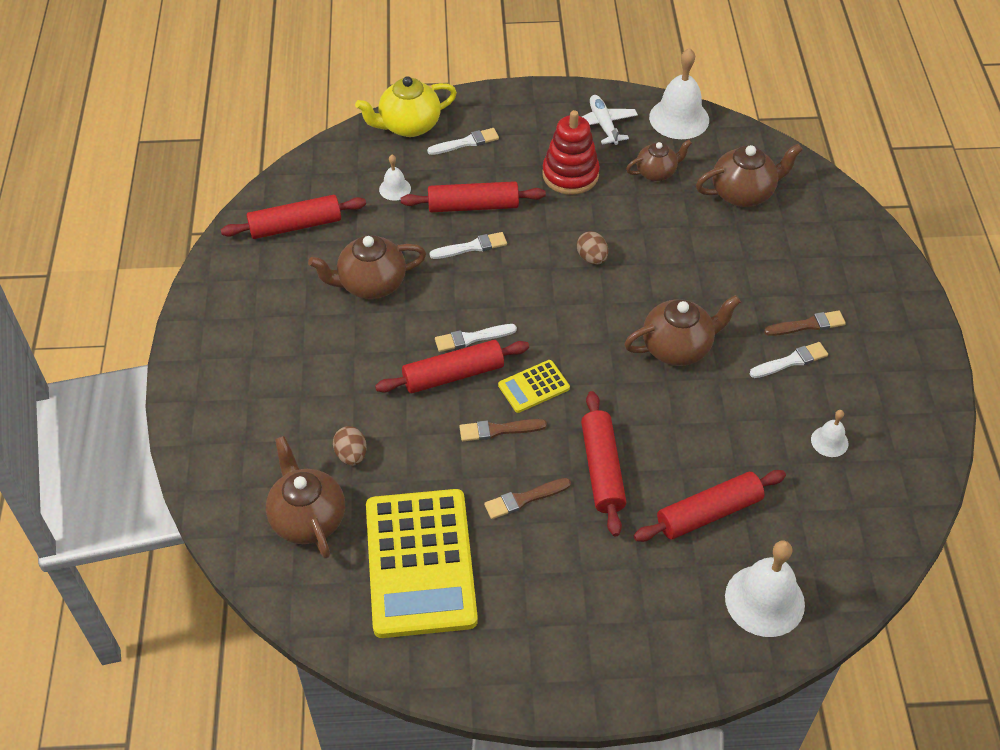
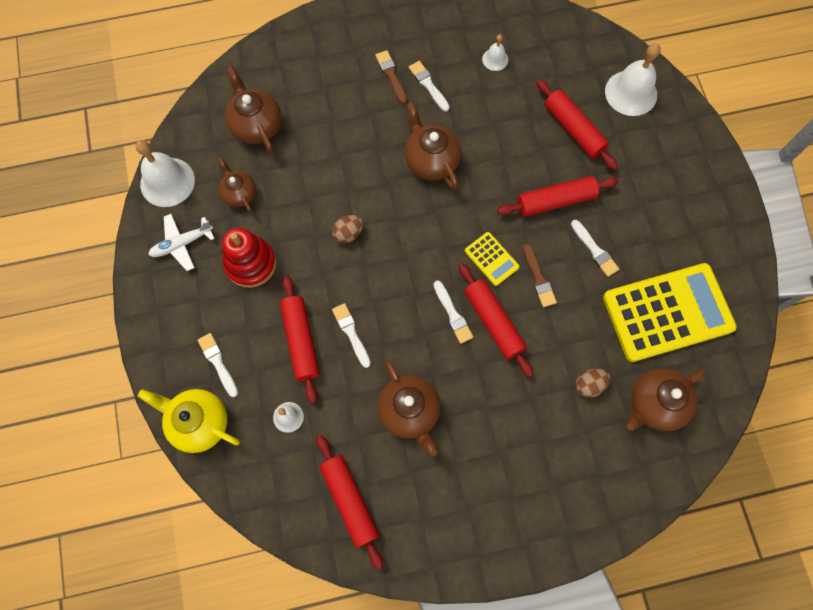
camera: 100 degrees left, 20 degrees up
(409, 126) = (199, 422): yellow teapot -> yellow teapot turned 150 degrees clockwise
(524, 499) = (595, 250): brown brush -> white brush

